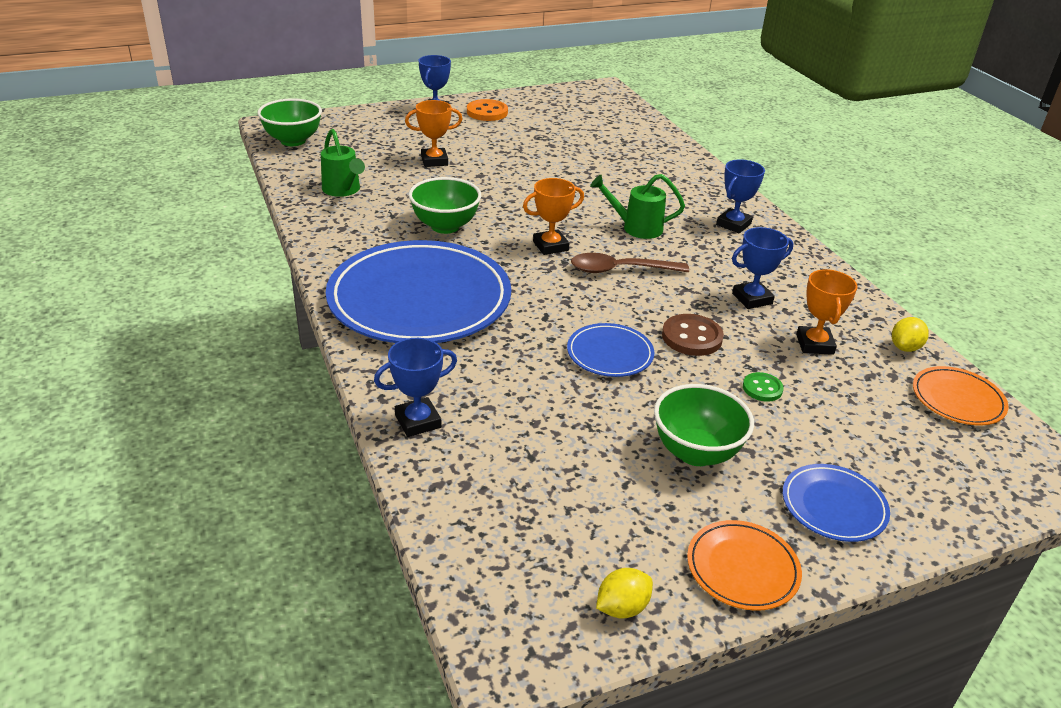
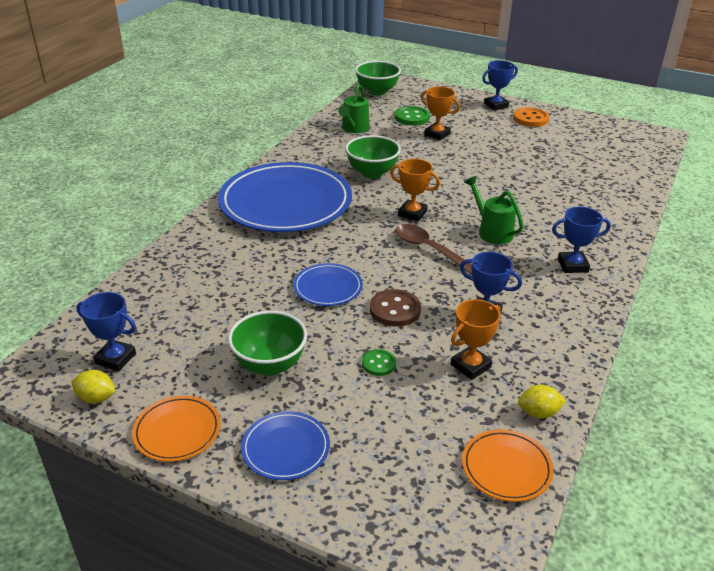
camera: 50 degrees right, 0 degrees up
(380, 154) = (412, 117): none -> green button
(418, 421) = (176, 258): blue trophy -> blue trophy (115, 358)

